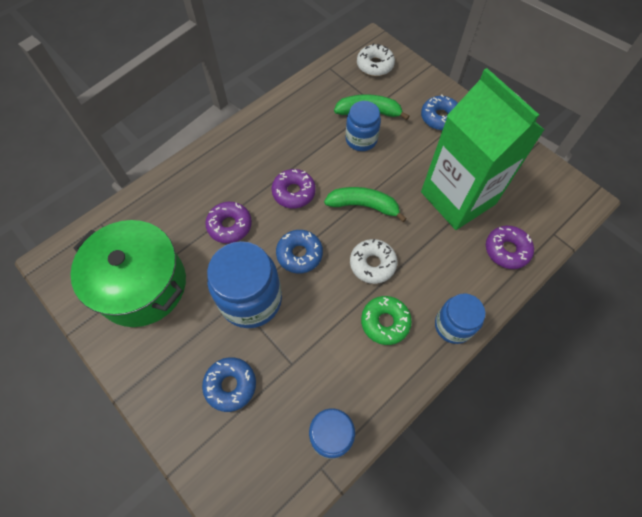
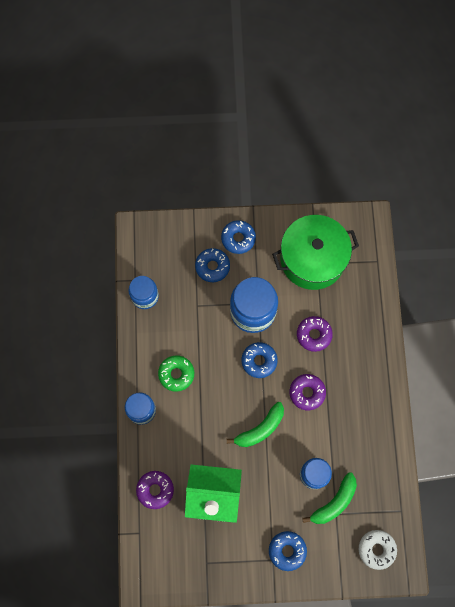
camera: 130 degrees right, 10 degrees up
(171, 384) = (238, 238): none -> blue donut
(372, 264) = (216, 398): white donut -> none

